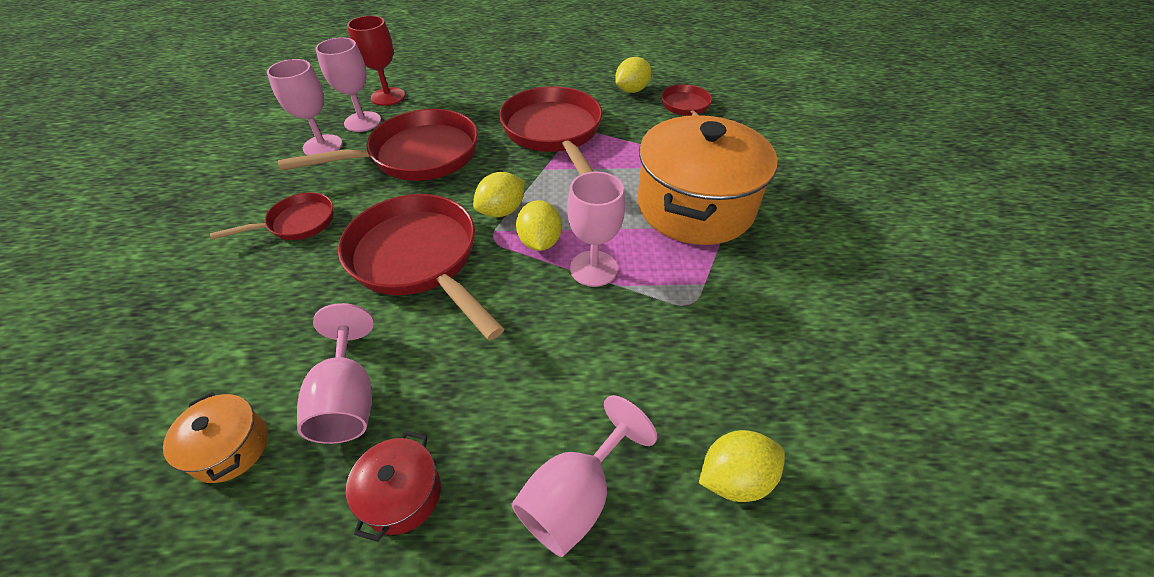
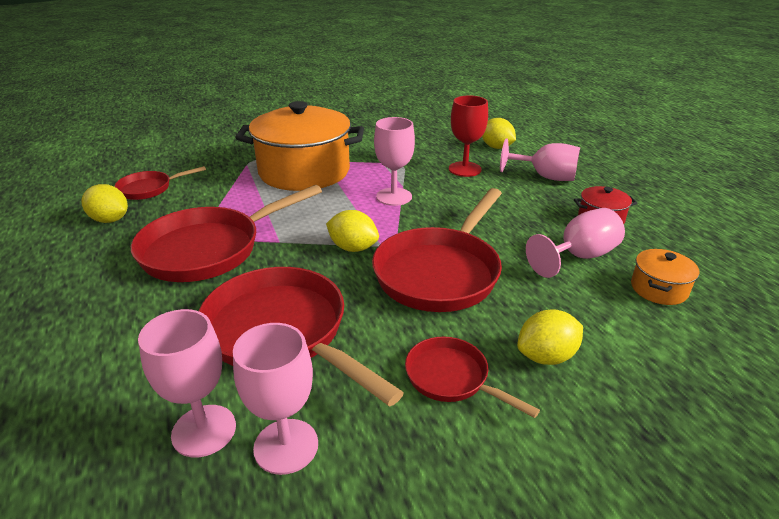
camera: 110 degrees left, 15 degrees down
(388, 97) = (113, 436): red goblet -> red goblet (464, 169)
(540, 242) = (380, 222): yellow lemon -> yellow lemon (546, 356)

